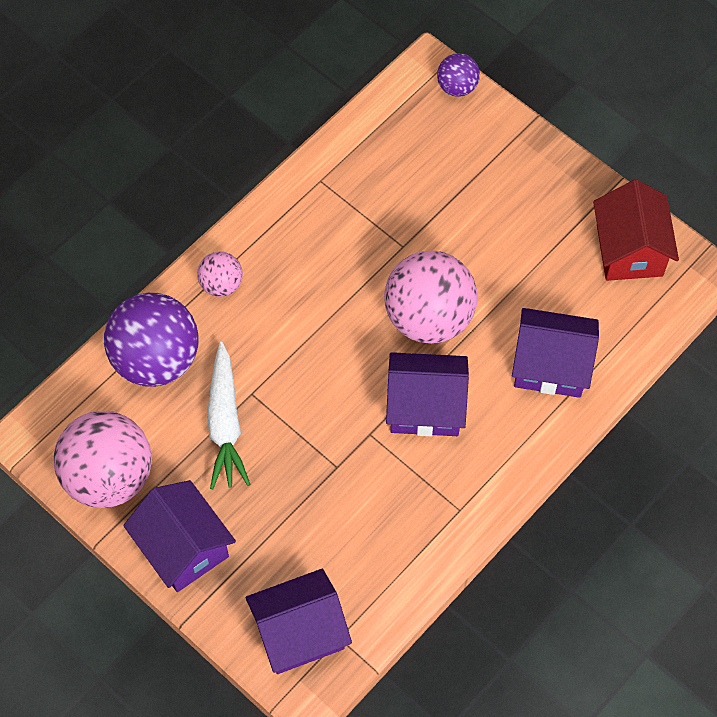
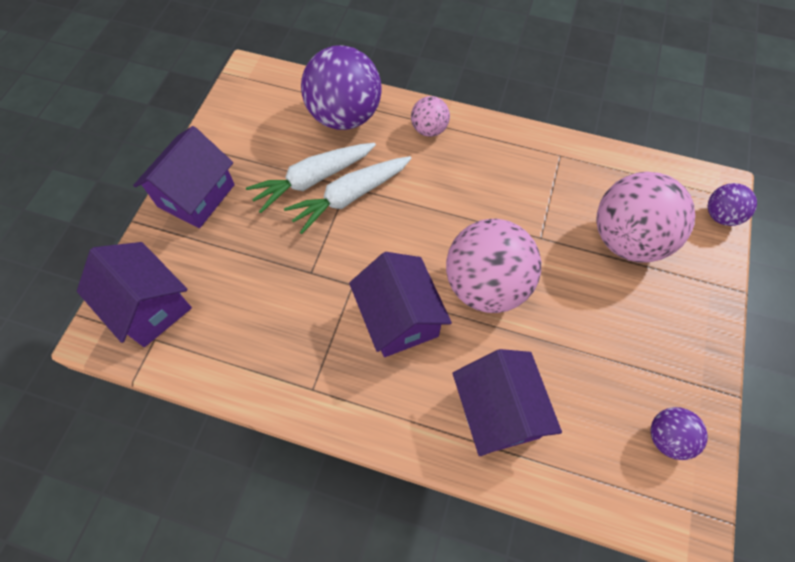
camera: 65 degrees right, 0 degrees up
(109, 476) = (236, 127): pink ball -> pink ball (627, 239)
(266, 396) = (350, 197): none -> white carrot
(629, 250) = (667, 437): red house -> purple ball

